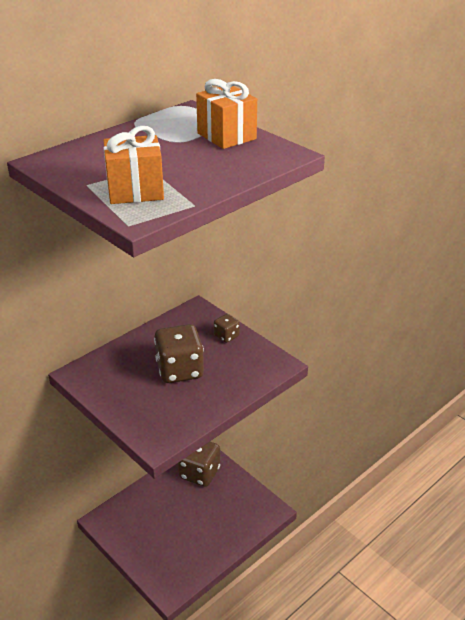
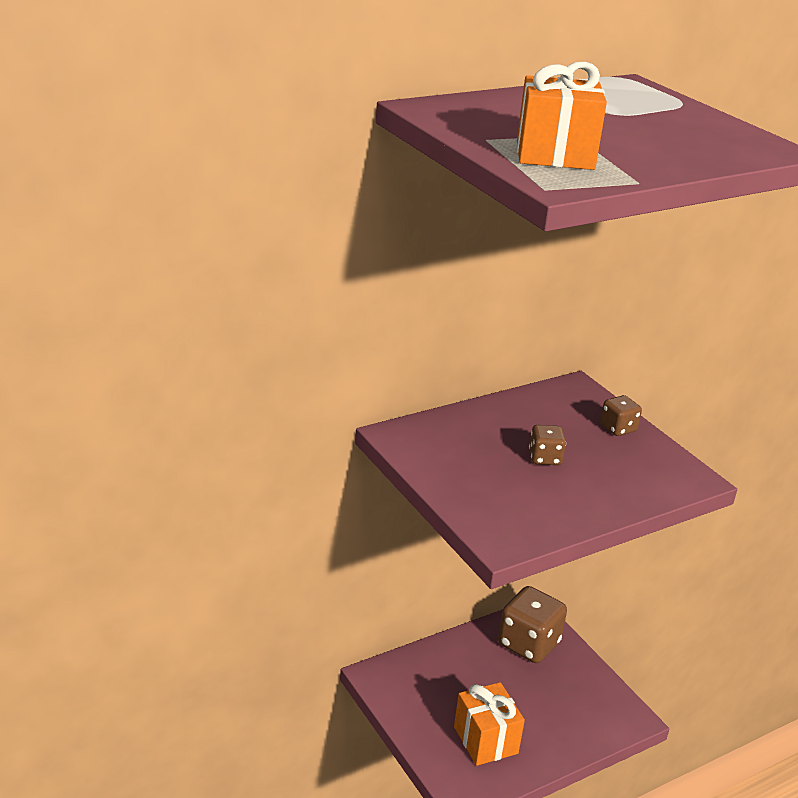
camera: 10 degrees right, 5 degrees down
(180, 370) = (545, 458): brown dice -> brown dice, size x0.50
(226, 136) = (685, 117): orange gift -> orange gift (485, 740)

